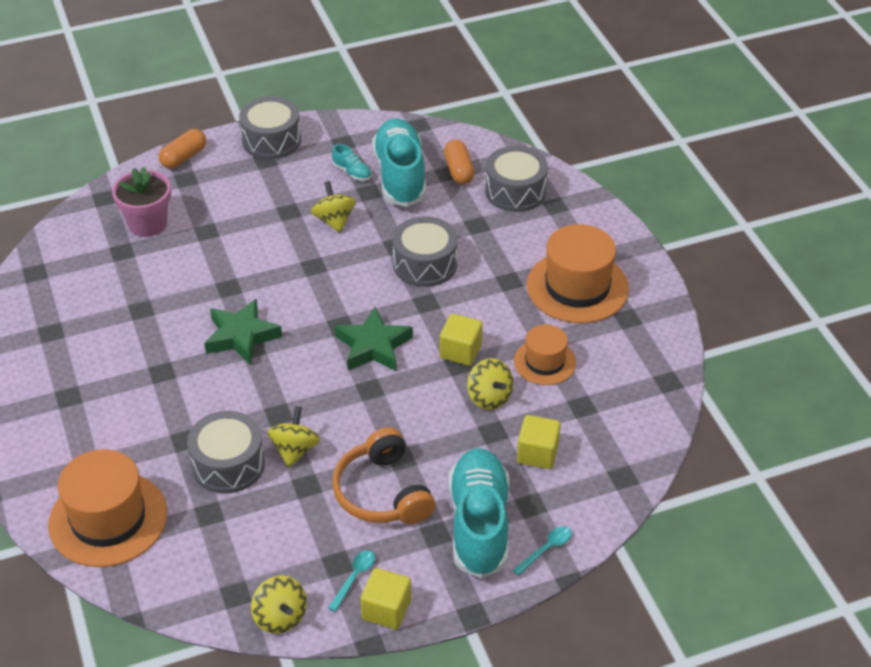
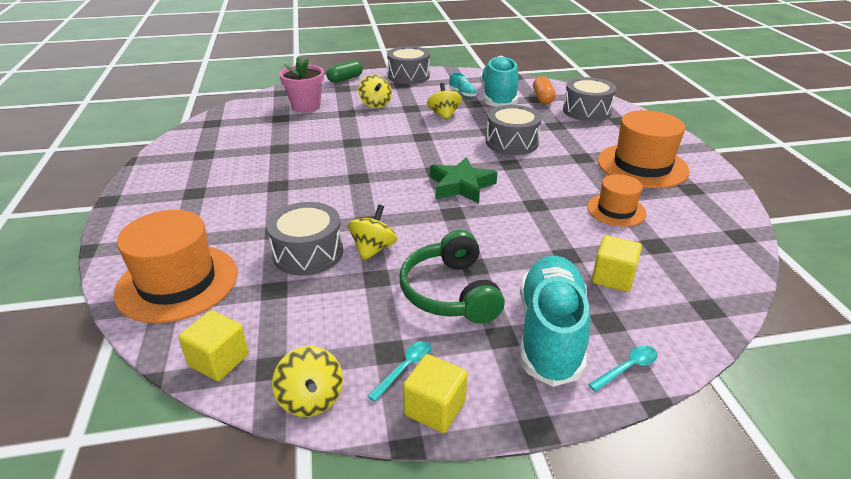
camera: 10 degrees right, 10 degrees down
(184, 157) = (345, 79): orange capsule -> green capsule
(241, 336) = (352, 170): green star -> none
(382, 492) = (450, 292): orange headphones -> green headphones
(460, 351) = (538, 196): yellow cube -> yellow cube (219, 360)
(489, 397) = (563, 230): yellow spinning top -> yellow spinning top (375, 104)

